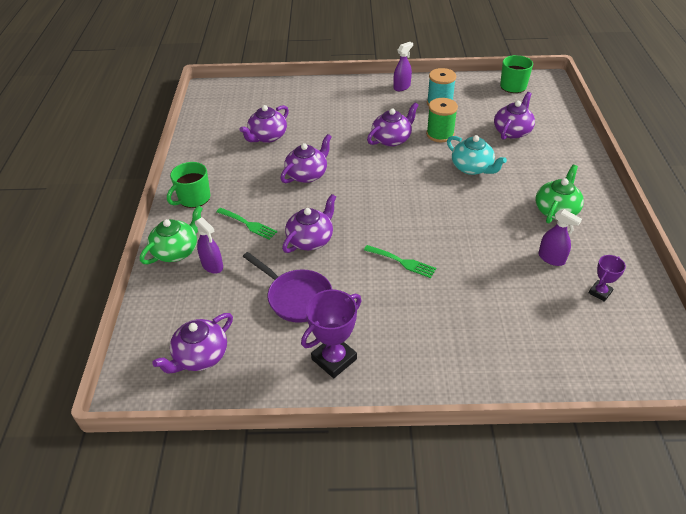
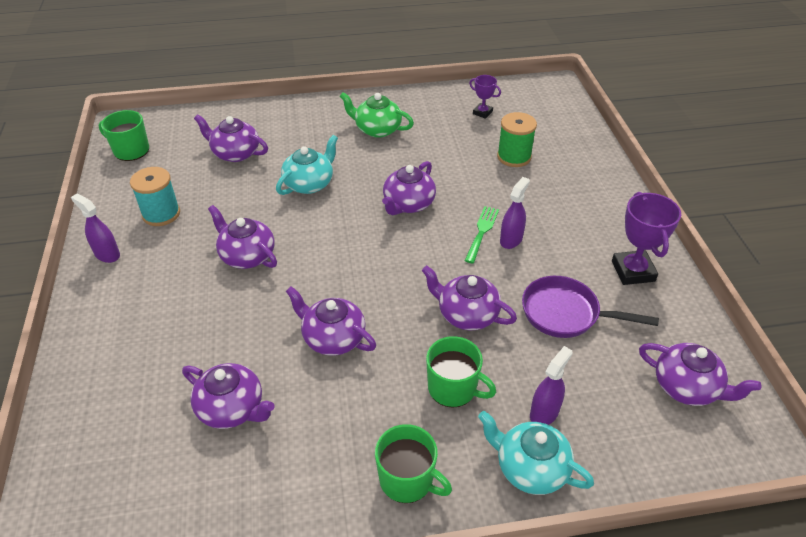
camera: 100 degrees left, 0 degrees up
(177, 251) = (530, 468): green teapot -> turquoise teapot
(248, 224) = (453, 388): green fork -> green mug
(296, 297) = (565, 313): purple pan -> purple pan turned 105 degrees counterclockwise
(334, 359) = (633, 271): purple trophy -> purple trophy turned 45 degrees clockwise
(440, 134) = (238, 211): green spool -> green spool (514, 157)
(443, 221) = (408, 204): none -> purple teapot
(551, 258) = (448, 135): purple spray bottle -> purple spray bottle (511, 239)

